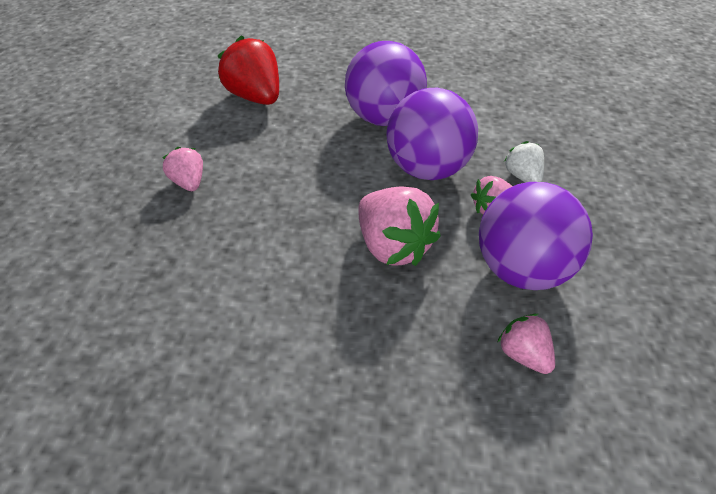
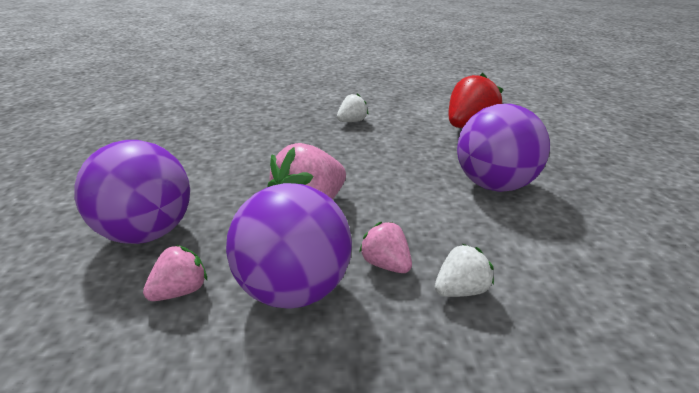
camera: 80 degrees right, 15 degrees down
(188, 182) = (352, 121): pink strawberry -> white strawberry
(427, 169) = (428, 217): purple ball -> purple ball (147, 233)

